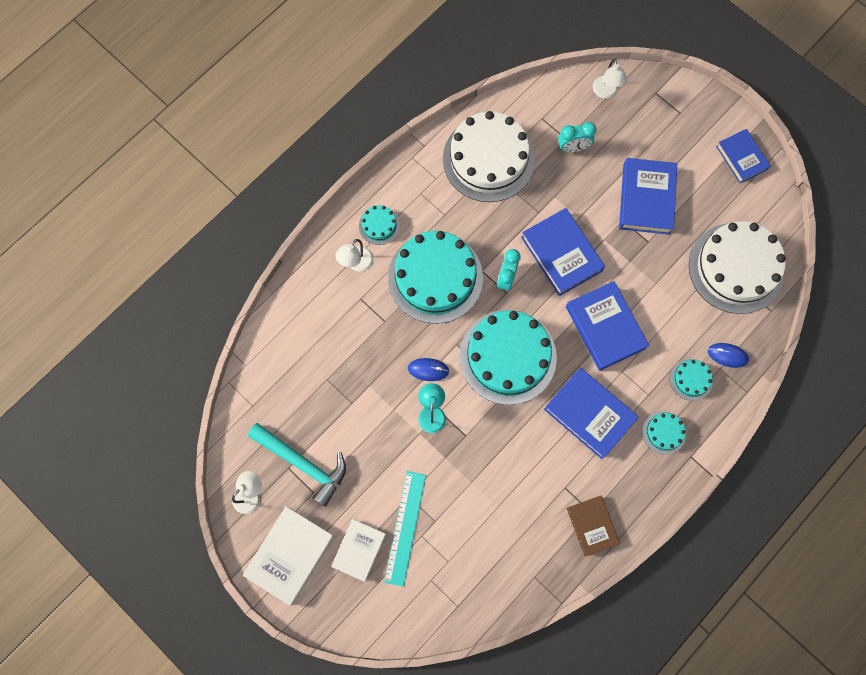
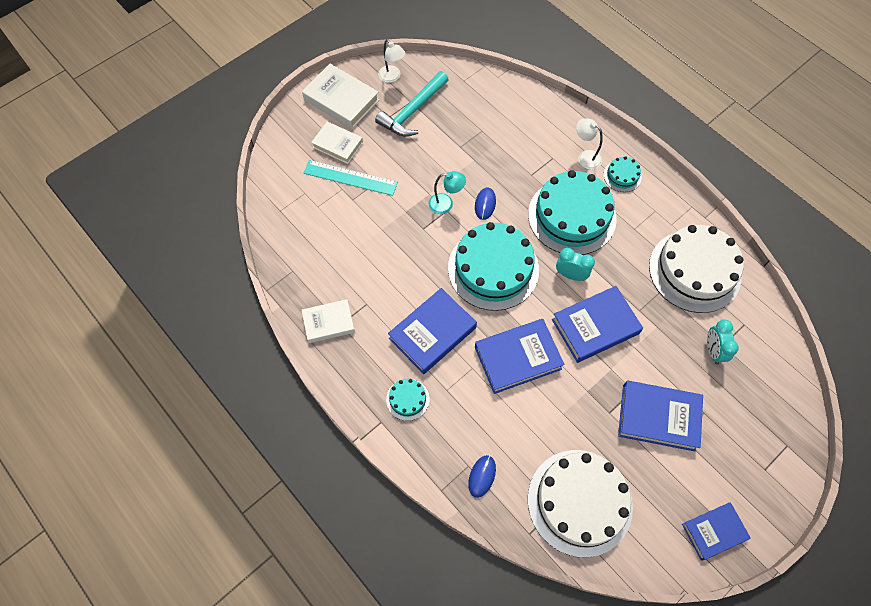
camera: 95 degrees right, 10 degrees down
(592, 526) = (328, 323): brown book -> white book
(605, 92) = (781, 391): white lamp -> none
(691, 379) = (459, 434): turquoise cake -> none

